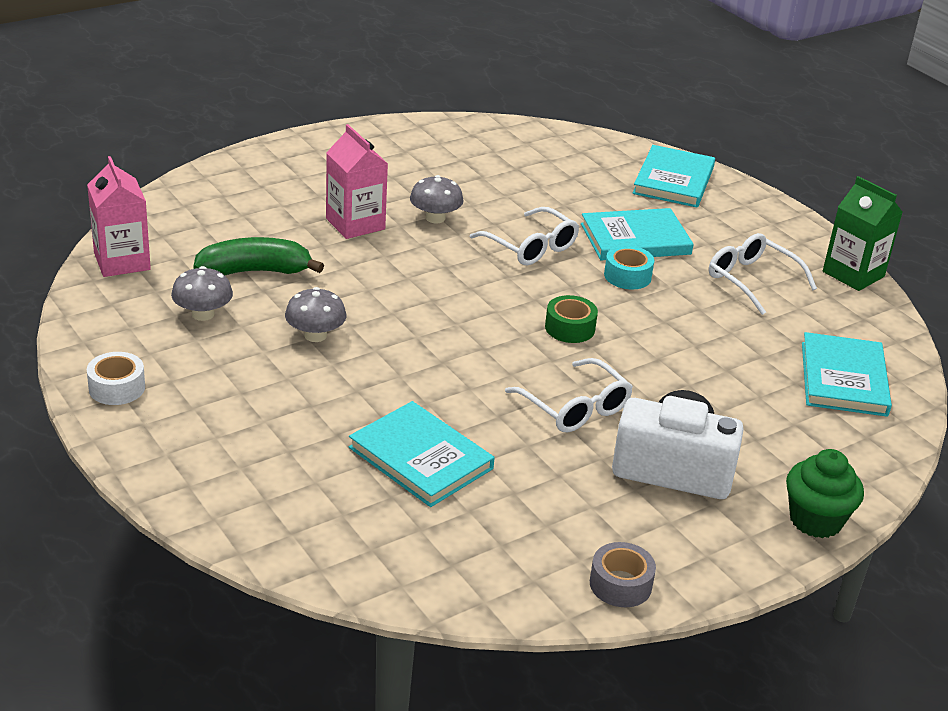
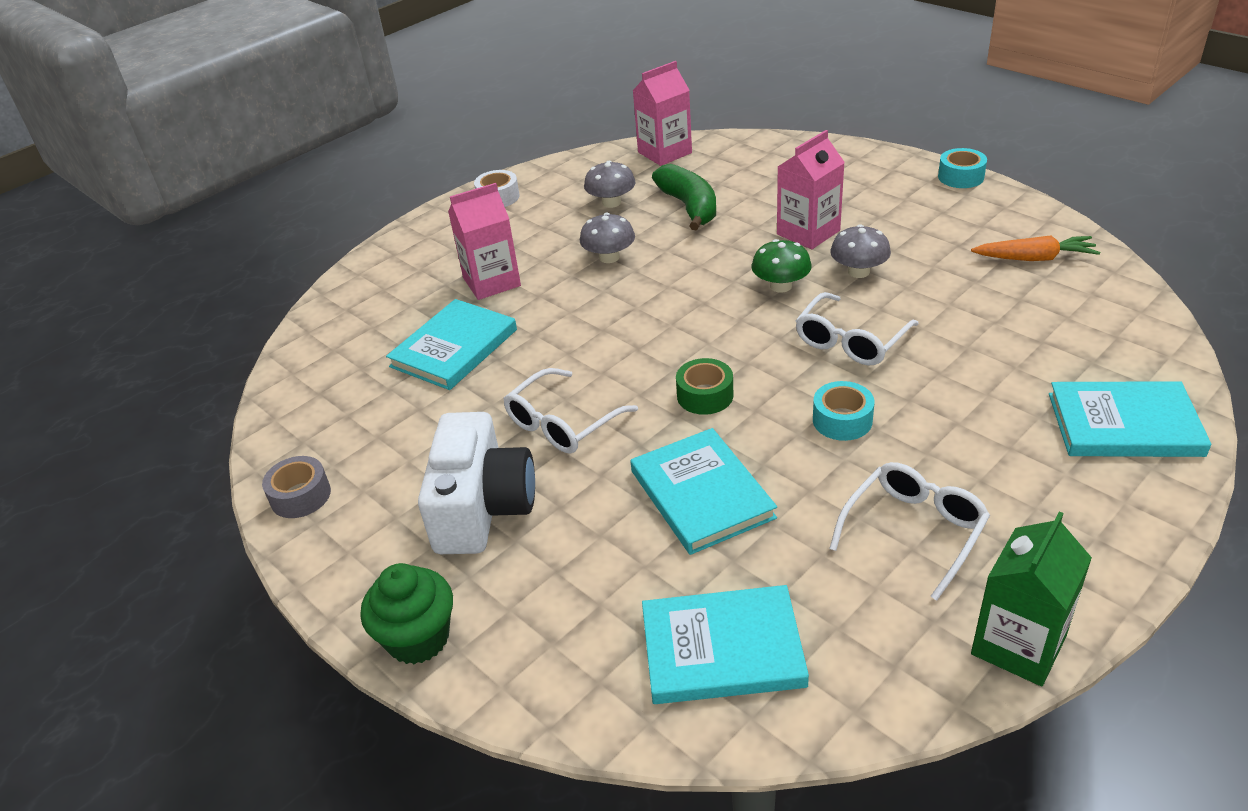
camera: 85 degrees right, 5 degrees up
(308, 417) = (491, 282): none -> pink carton
(321, 136) = (961, 177): none -> turquoise tape
(432, 257) = (781, 286): none -> green mushroom
(467, 146) = (1034, 258): none -> orange carrot
(635, 239) = (934, 413): turquoise book -> turquoise book (702, 494)

